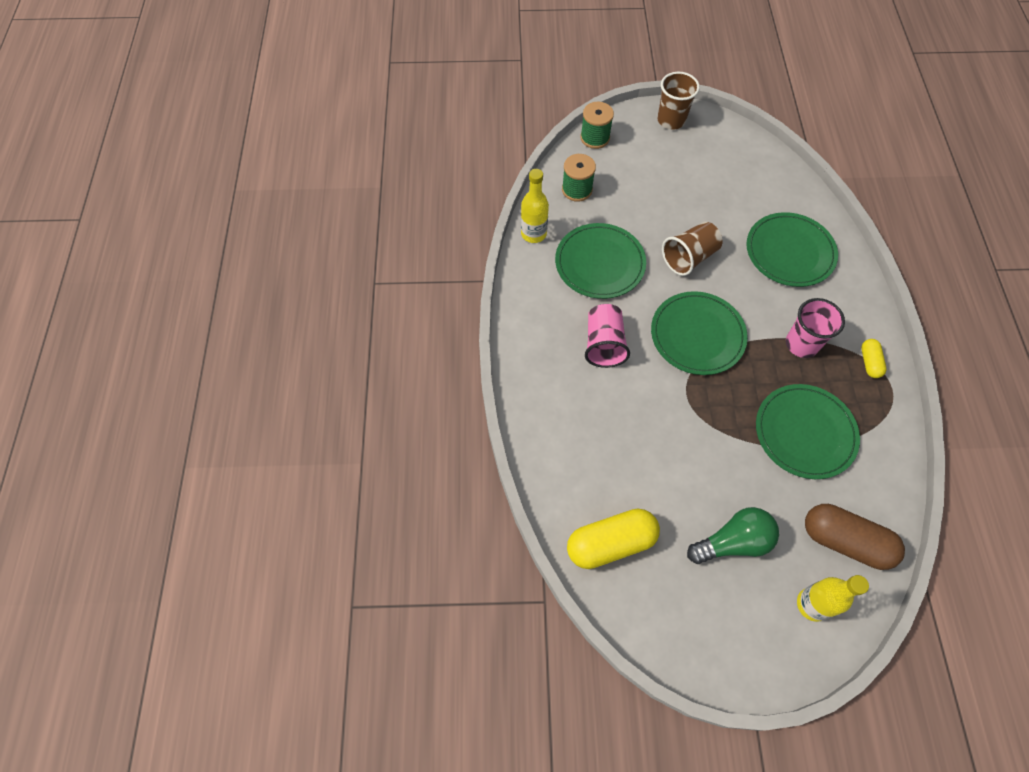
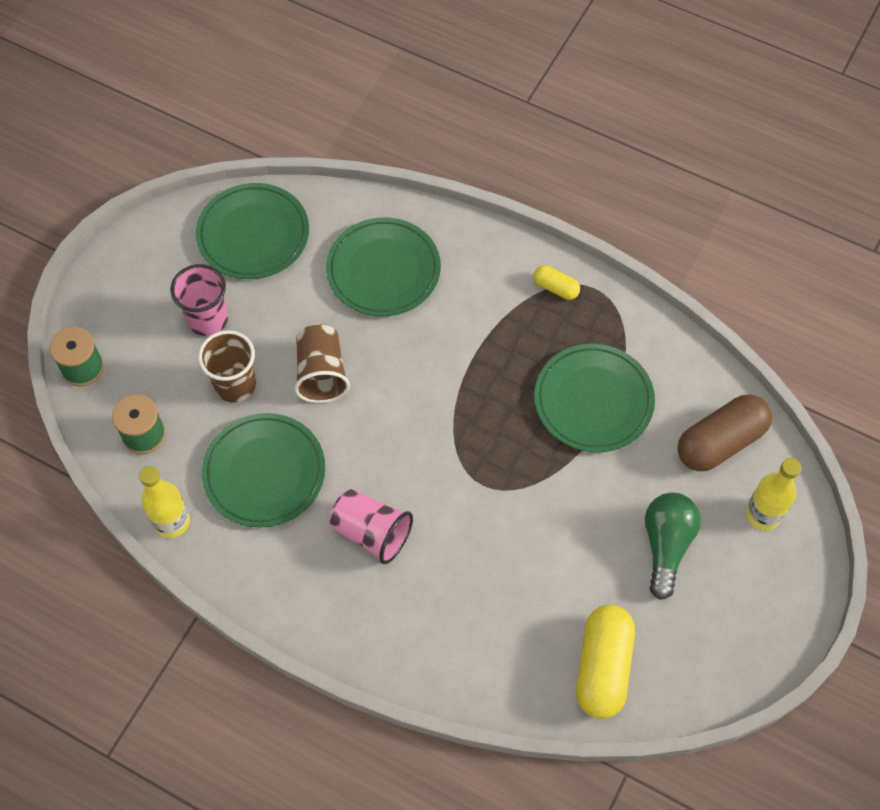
camera: 60 degrees left, 0 degrees up
(671, 120) = (121, 269): brown cup -> brown cup (235, 385)
(697, 335) = (422, 428): green plate -> green plate (253, 234)
(801, 344) = (497, 335): pink cup -> pink cup (208, 319)

